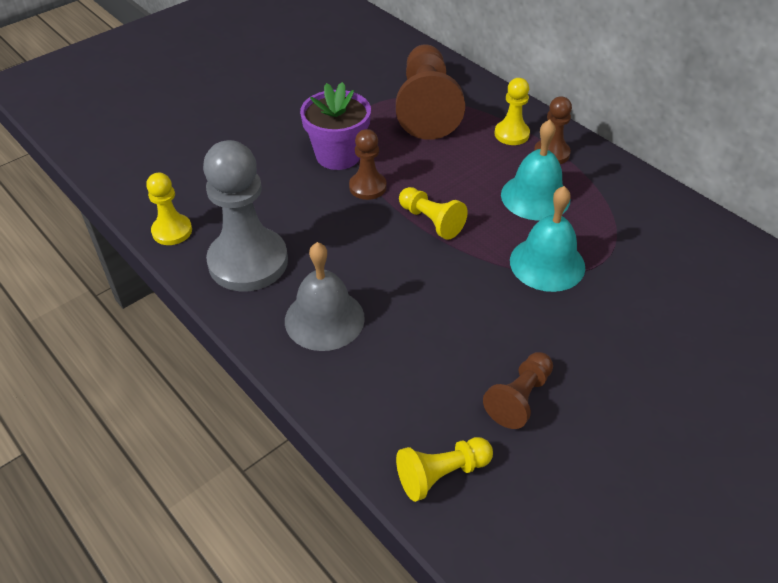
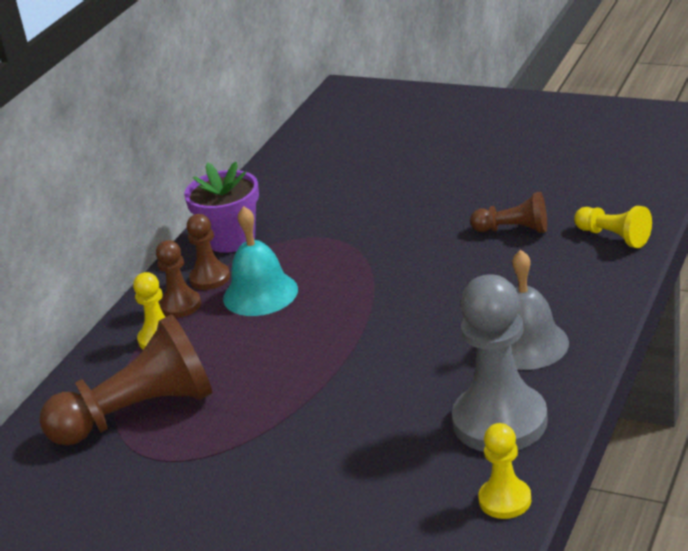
camera: 110 degrees left, 15 degrees down
(338, 155) = (277, 440): purple flower pot -> purple flower pot (231, 239)
(367, 187) = (320, 396): brown pawn -> brown pawn (210, 278)
(431, 221) = (344, 337): yellow pawn -> none
(547, 263) = (352, 261): turquoise bell -> none

